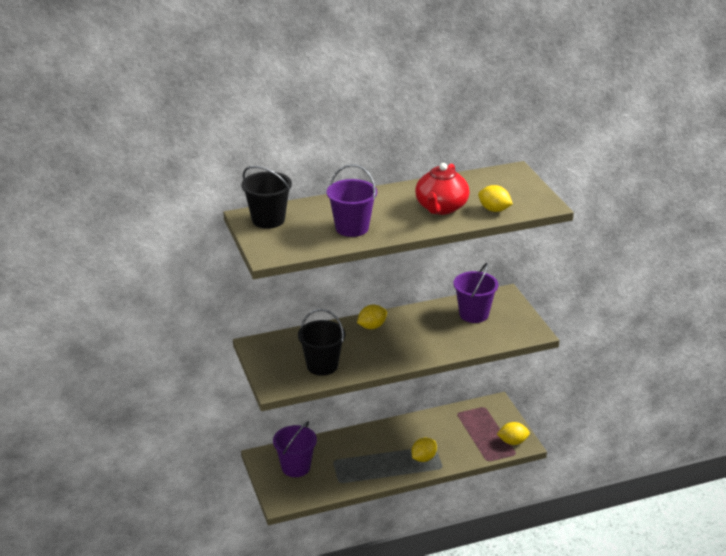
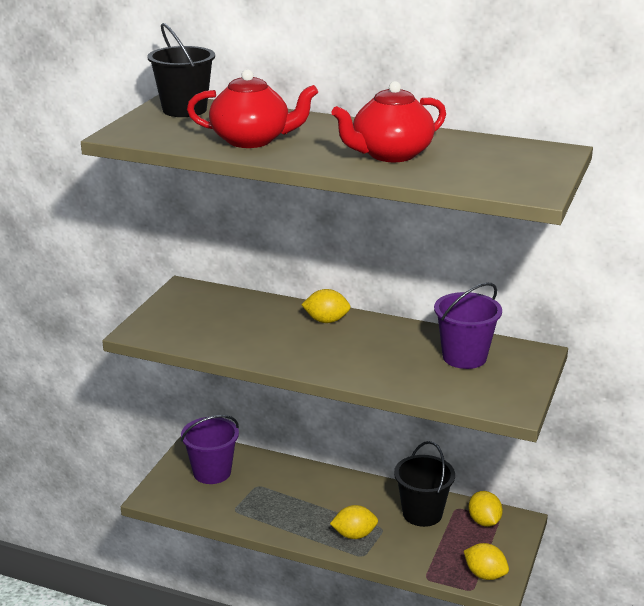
camera: 40 degrees right, 5 degrees down
(322, 366) = (215, 333): black bucket -> black bucket (422, 513)
(352, 228) = (252, 140): purple bucket -> red teapot
(494, 210) = (453, 175): yellow lemon -> yellow lemon (484, 521)

